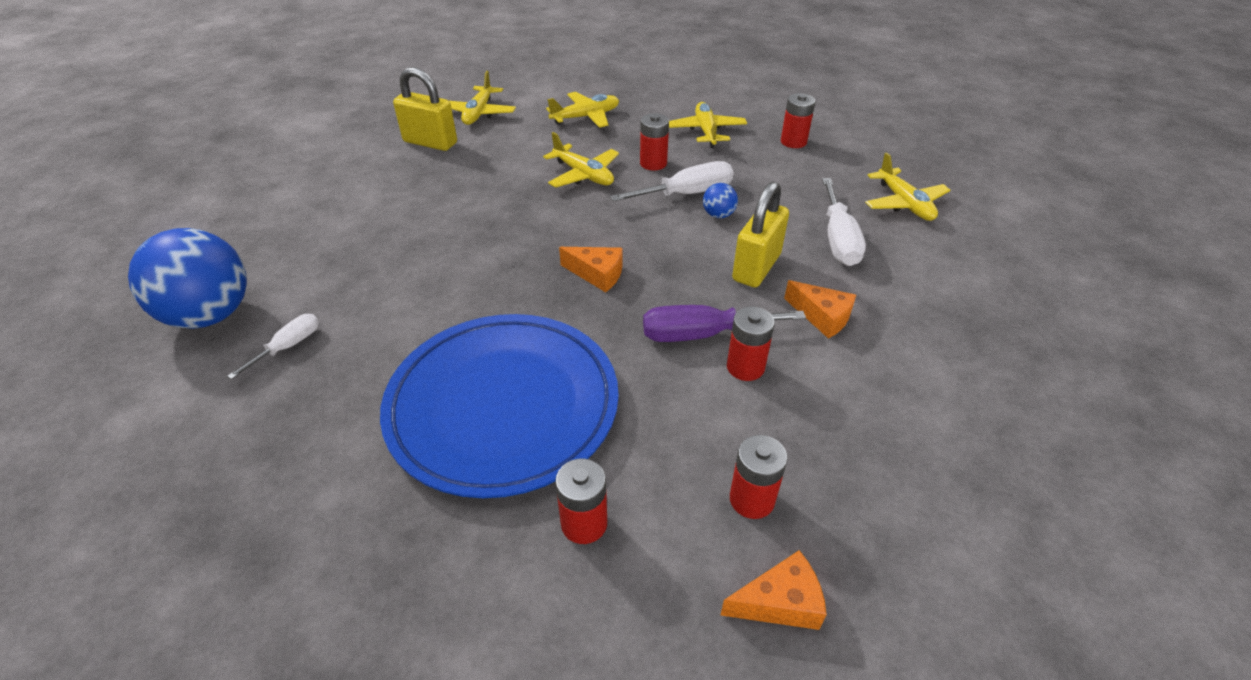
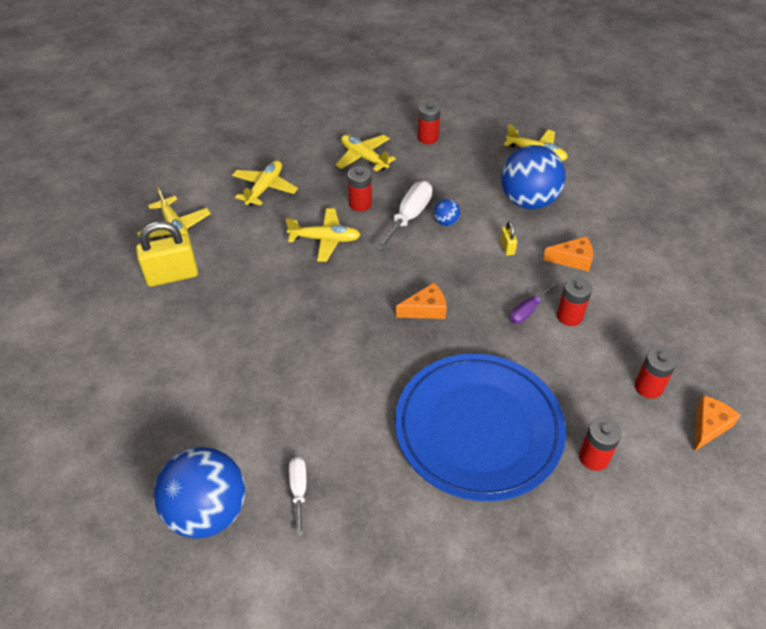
camera: 40 degrees left, 5 degrees up
(701, 334) = (527, 311): purple screwdriver -> purple screwdriver, size x0.60
(756, 267) = (507, 247): yellow padlock -> yellow padlock, size x0.48
(838, 239) = (528, 201): white screwdriver -> blue ball

